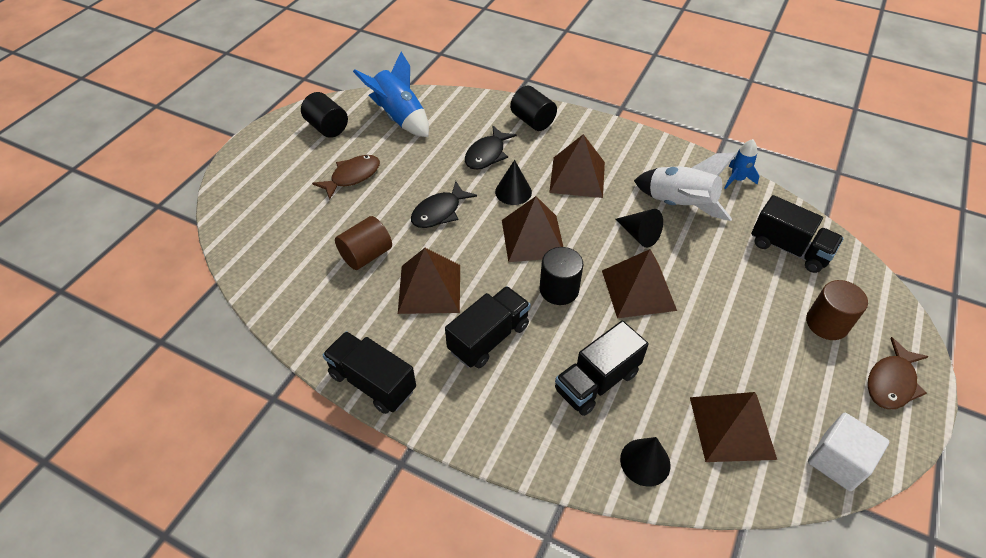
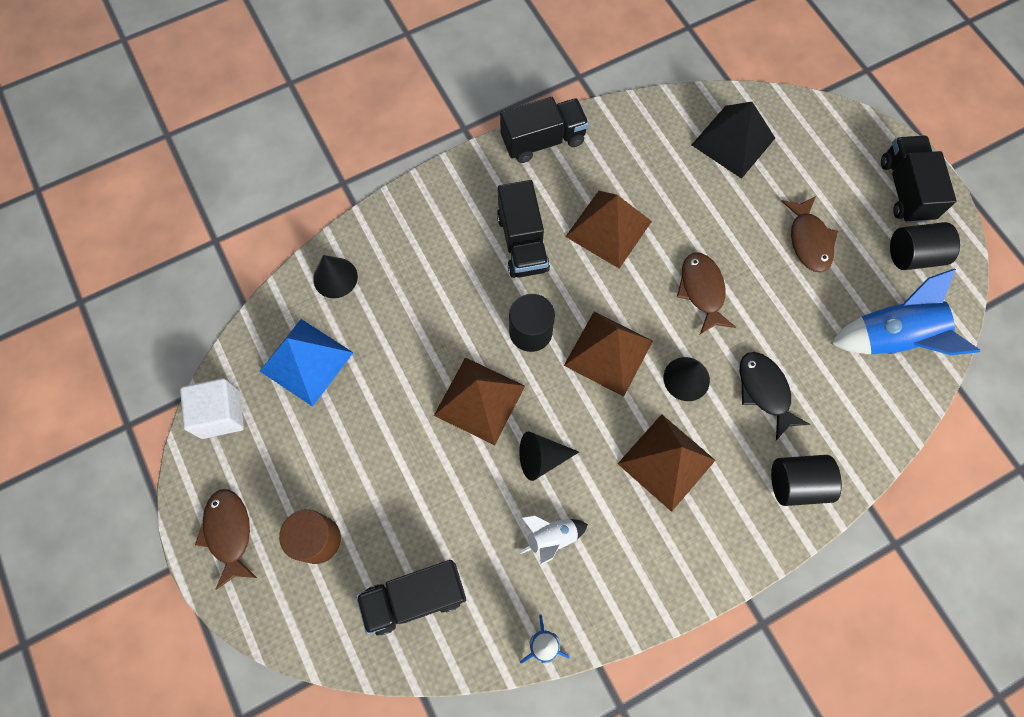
camera: 125 degrees right, 20 degrees up
(286, 251) = (733, 141): none -> black pyramid
(366, 255) = (685, 200): brown cylinder -> none
(439, 212) = (702, 291): black fish -> brown fish
(597, 381) = (421, 294): black truck -> black truck (905, 190)
(679, 205) = (551, 537): white rocket -> white rocket, size x0.55
(732, 427) = (306, 362): brown pyramid -> blue pyramid

